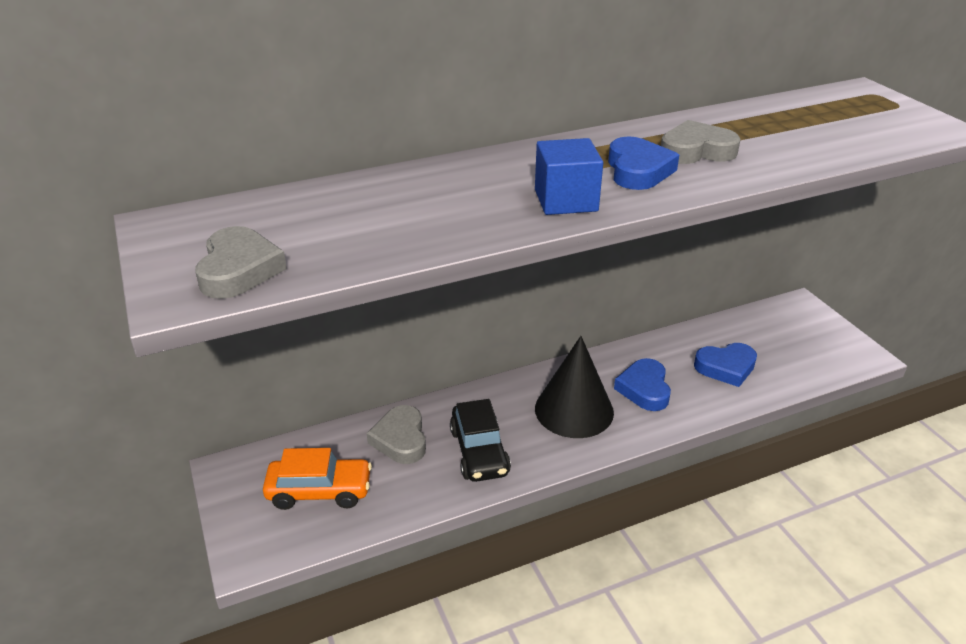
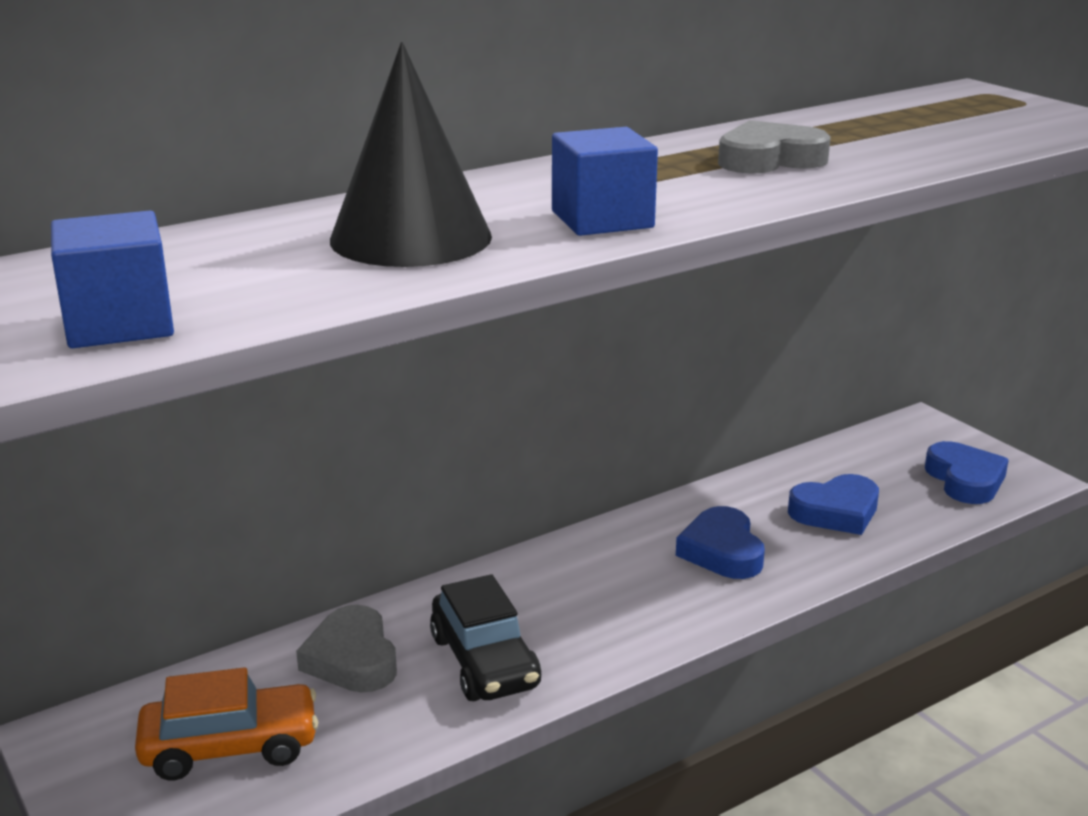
camera: 10 degrees left, 10 degrees down
(239, 270) = (119, 324): grey heart -> blue cube
(574, 410) = (621, 590): black cone -> black cone (411, 238)
(638, 170) = (694, 183): blue heart -> blue heart (965, 480)

